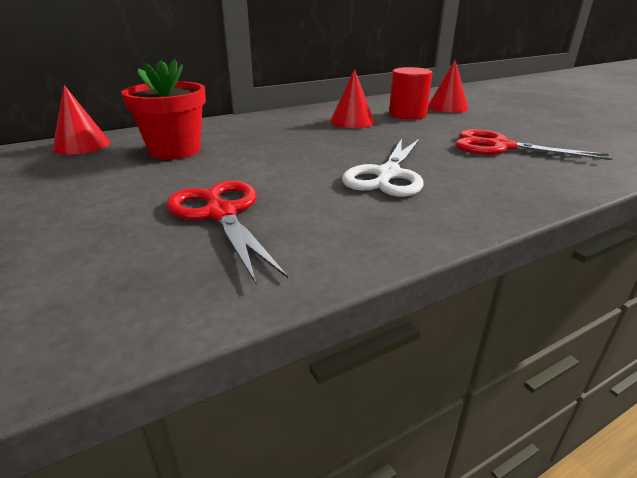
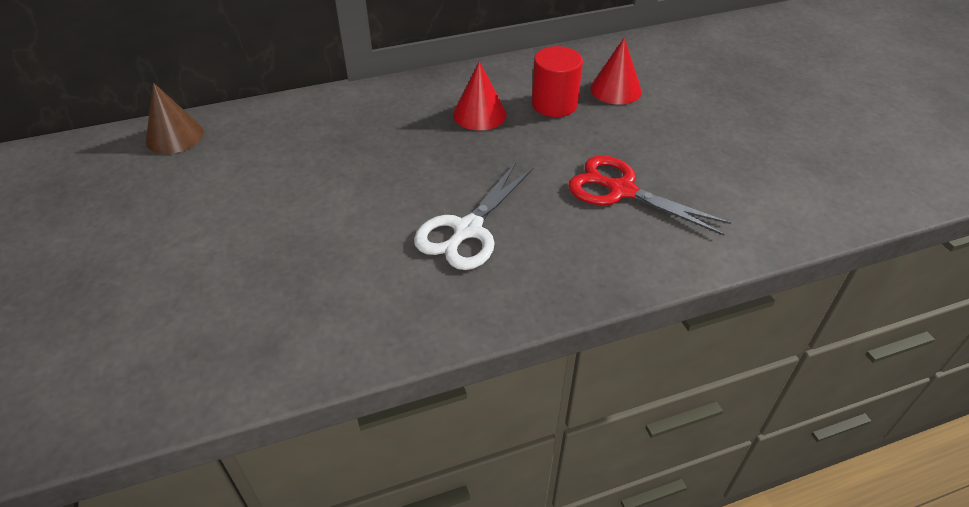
camera: 10 degrees right, 15 degrees up
(82, 145) = (174, 136): red cone -> brown cone
(175, 150) = (266, 157): red flower pot -> none
(221, 214) = (287, 273): red scissors -> none

